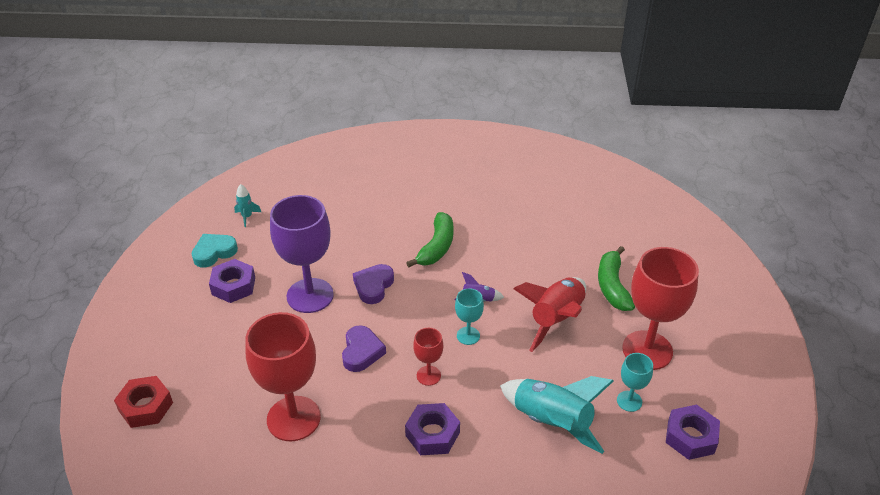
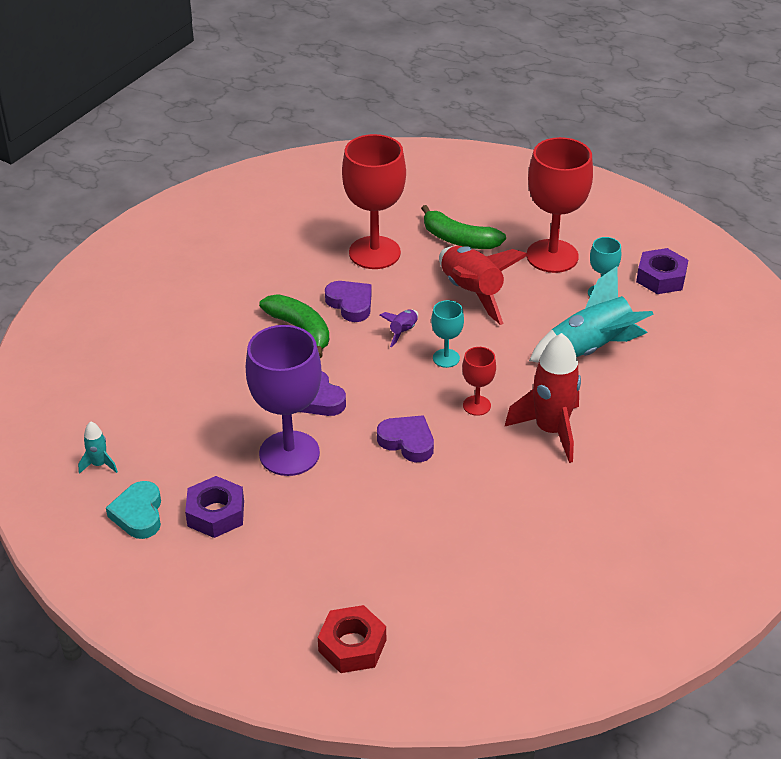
camera: 60 degrees left, 0 degrees up
(293, 418) = (460, 524): red goblet -> red goblet (374, 253)
(432, 434) = (550, 430): purple nut -> red rocket
(485, 259) = (350, 304): none -> purple heart

